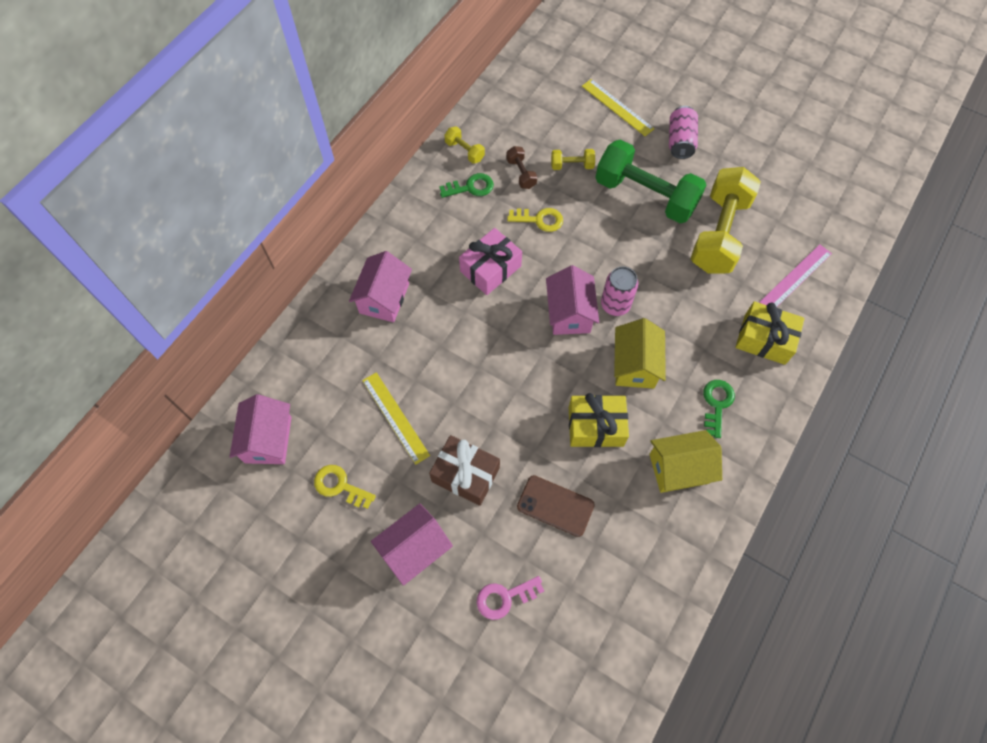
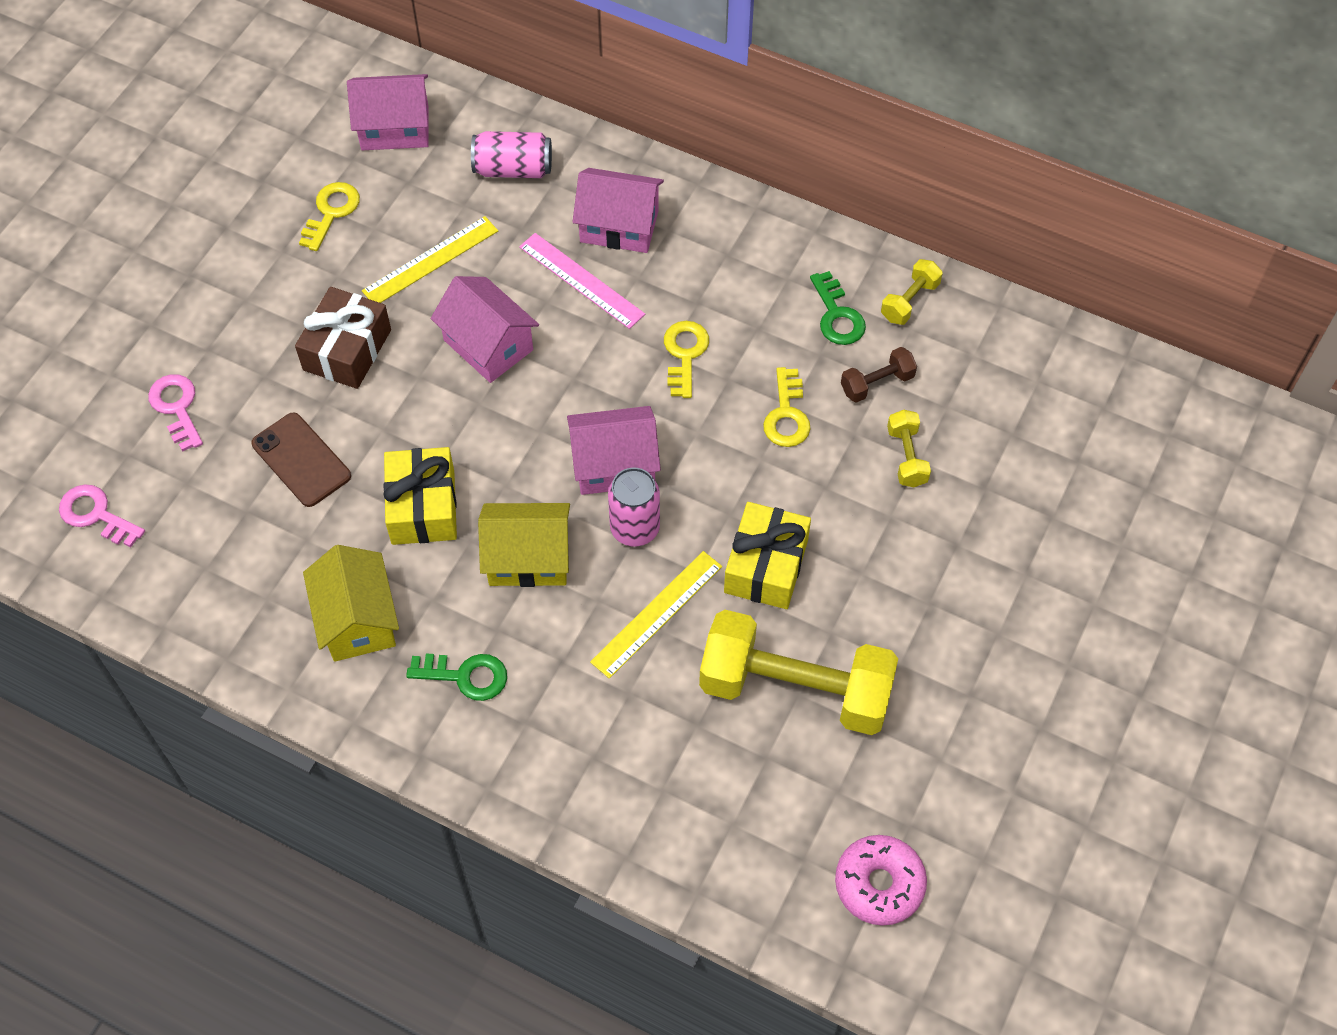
camera: 85 degrees right, 5 degrees down
(414, 549) = (244, 302): pink house -> pink house (488, 345)
(490, 269) = (685, 354): pink gift -> yellow key
(555, 506) = (301, 460): brown phone -> brown phone turned 60 degrees counterclockwise
(594, 655) = (96, 515): none -> pink key
(617, 107) = (1053, 524): yellow ruler -> yellow ruler (657, 614)
(645, 195) = (860, 571): green dumbbell -> none
(680, 141) = (993, 628): pink can -> pink can (513, 169)
(764, 339) = (587, 754): yellow gift -> yellow gift (766, 566)
(795, 277) = (717, 814): pink ruler -> pink ruler (581, 280)
(828, 208) = (879, 884): none -> pink donut

